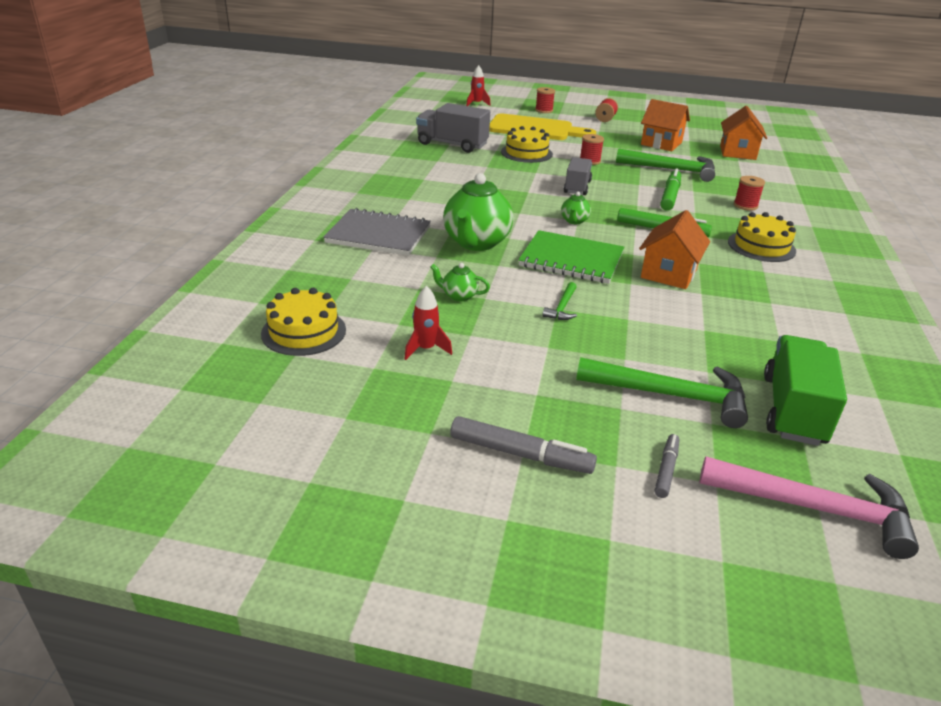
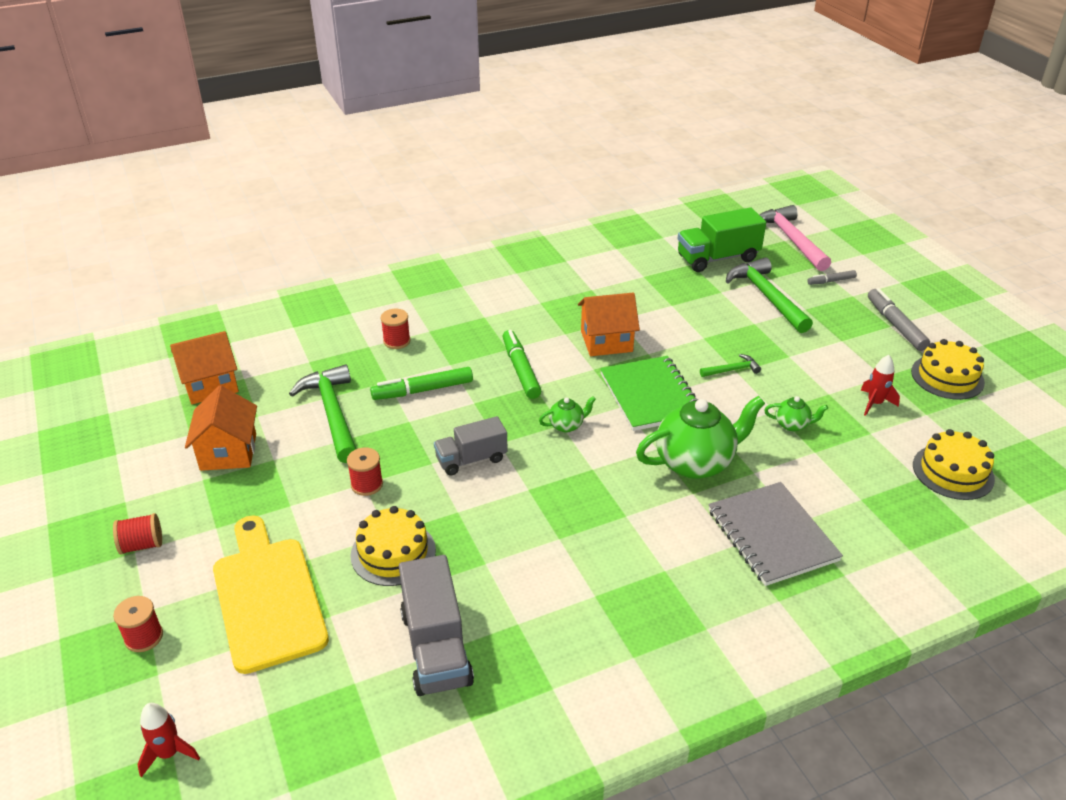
camera: 125 degrees left, 5 degrees up
(459, 296) = (792, 425): green teapot -> green teapot turned 60 degrees counterclockwise
(761, 246) = (490, 313): yellow cake -> yellow cake (947, 377)

